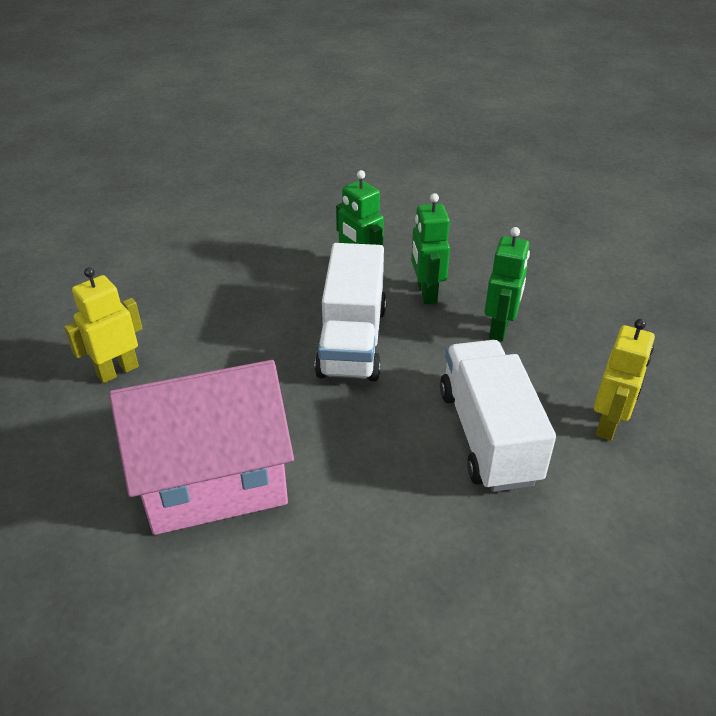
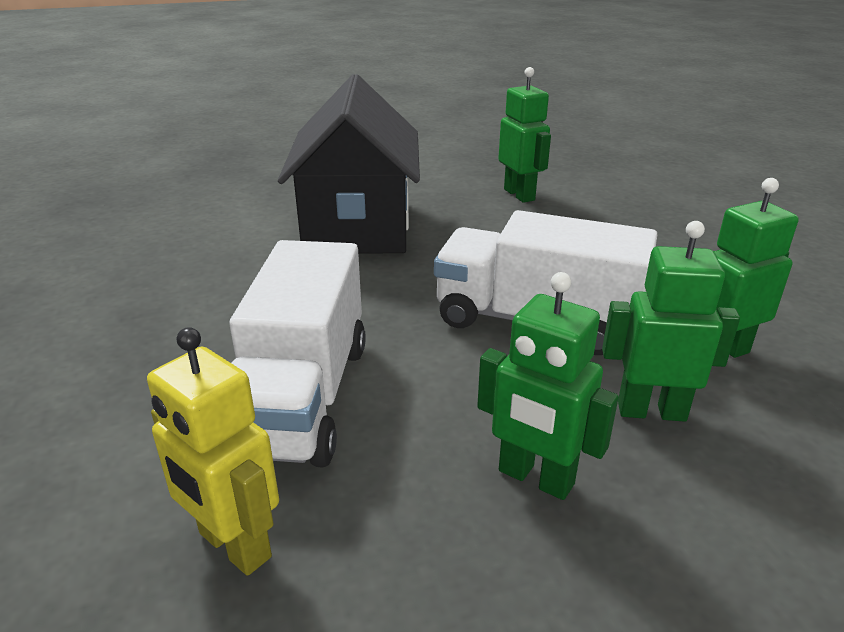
camera: 105 degrees right, 10 degrees down
(117, 371) = (519, 195): yellow robot -> green robot
(213, 478) = (357, 226): pink house -> black house
(488, 435) = (302, 397): white truck -> white truck turned 90 degrees clockwise

